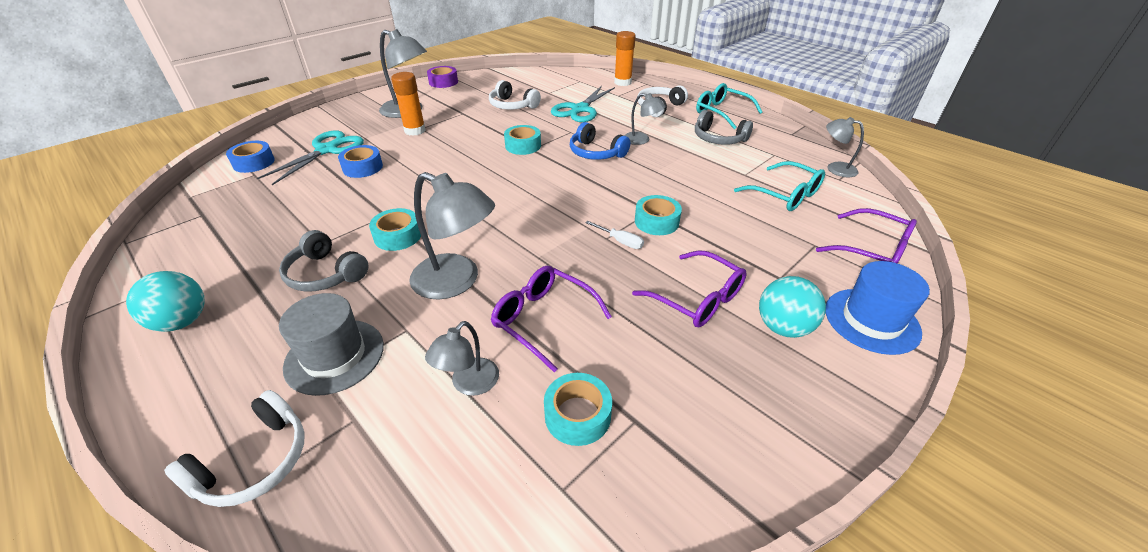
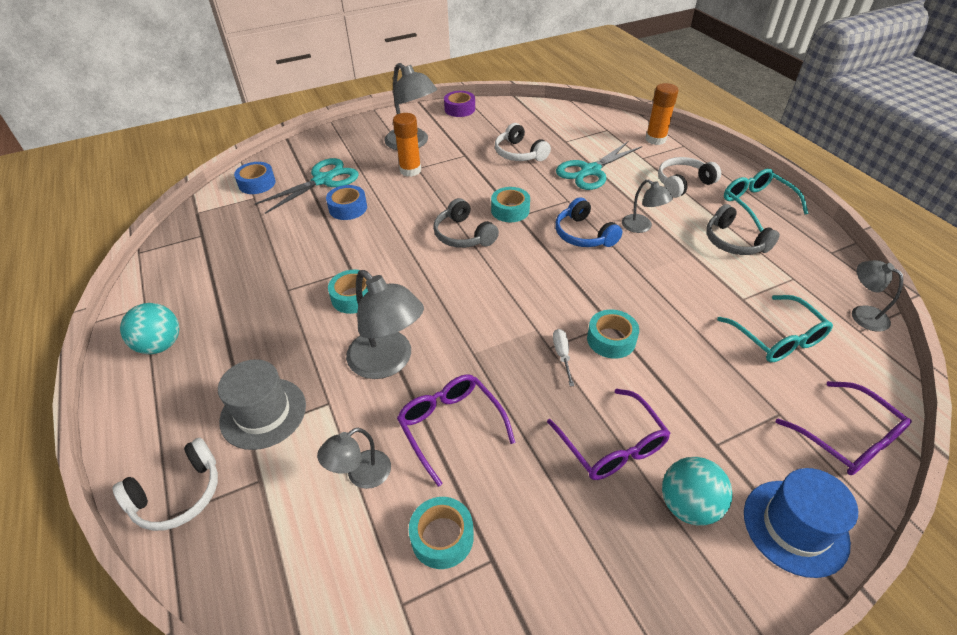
camera: 20 degrees right, 5 degrees up
(325, 274) = (281, 324): grey headphones -> grey headphones (463, 235)
(620, 241) = (562, 355): white screwdriver -> white screwdriver turned 150 degrees counterclockwise

